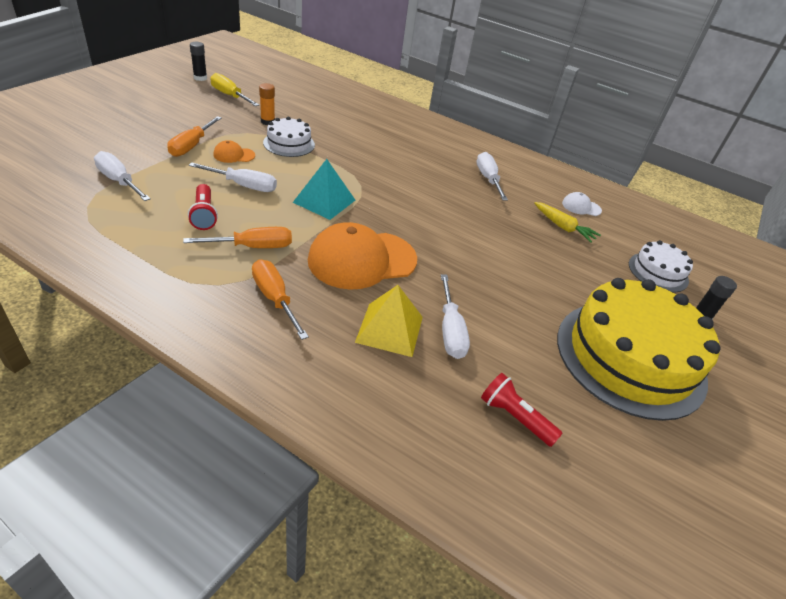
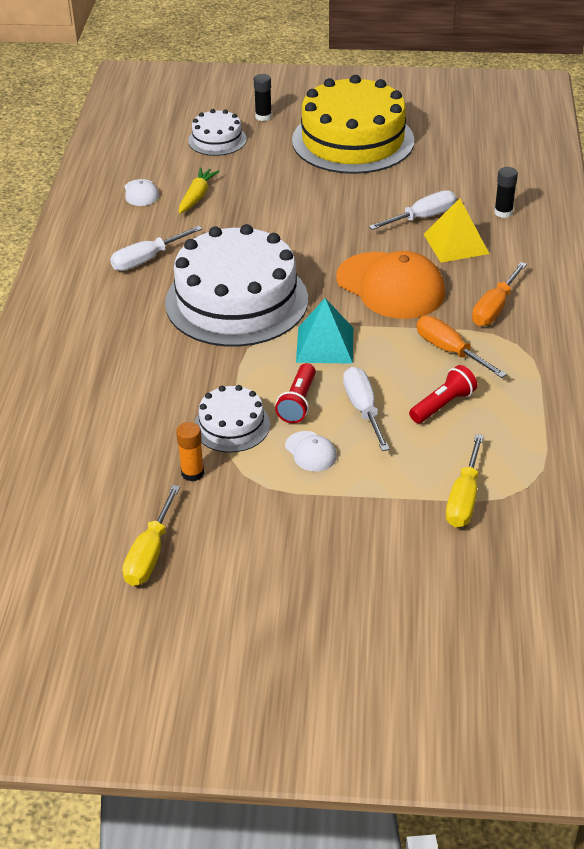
camera: 110 degrees left, 0 degrees up
(119, 181) = (464, 498): white screwdriver -> yellow screwdriver
(192, 146) = (330, 496): orange screwdriver -> none
(200, 78) = (119, 624): black glue stick -> black glue stick (503, 212)
(234, 155) = (310, 452): orange cap -> white cap
(409, 190) = (236, 301): none -> white cake
(514, 417) = (471, 174): red flashlight -> red flashlight (298, 402)

